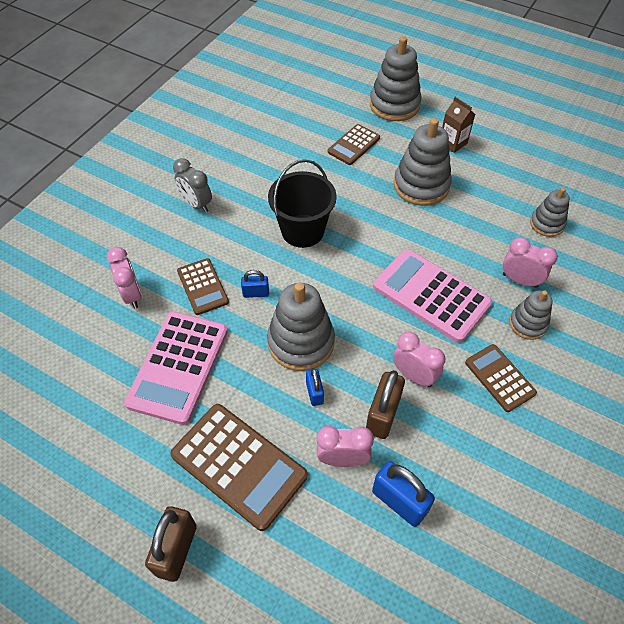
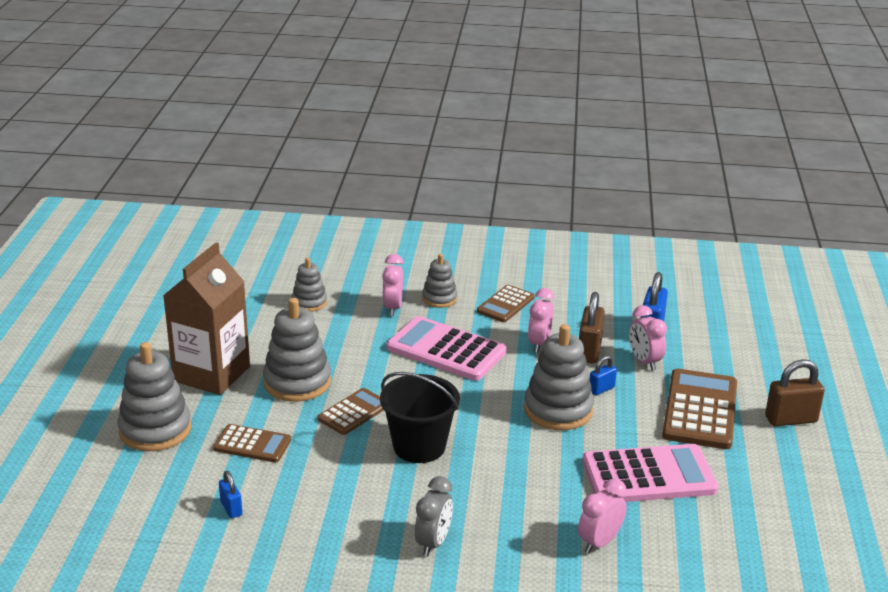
camera: 115 degrees left, 25 degrees down
(203, 286) = (547, 493): brown calculator -> brown calculator (353, 412)
(256, 293) = (526, 454): blue padlock -> blue padlock (231, 508)
(383, 415) = (589, 351): brown padlock -> brown padlock turned 75 degrees counterclockwise
(431, 295) = (446, 350): pink calculator -> pink calculator turned 105 degrees clockwise
(453, 143) = (211, 374): brown carton -> brown carton, size x2.18

